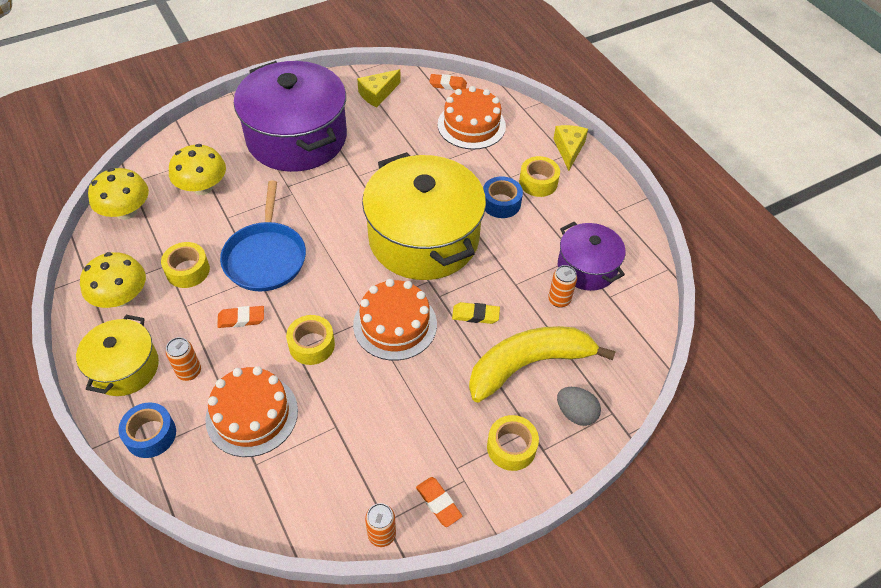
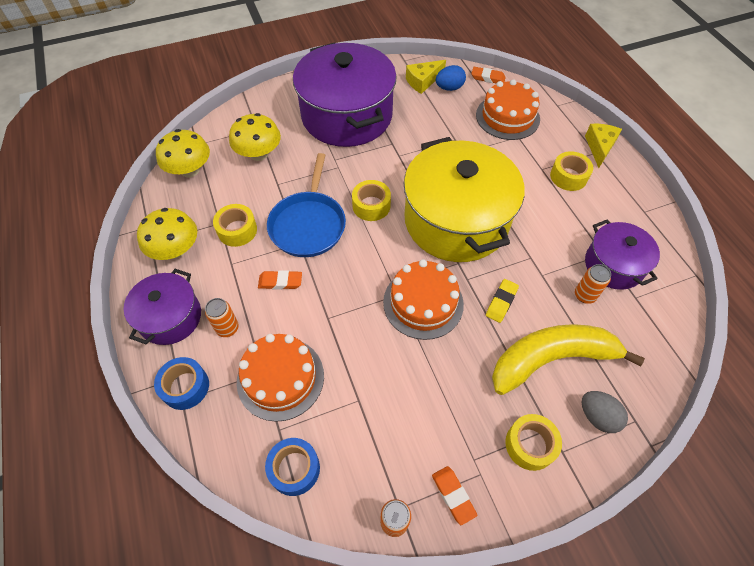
camera: 10 degrees right, 5 degrees up
(125, 368) = (170, 317): yellow pot -> purple pot
(312, 345) = (343, 315): yellow tape -> yellow tape (371, 206)
(407, 99) = (449, 88): none -> blue egg
(475, 315) = (501, 302): yellow eraser -> yellow eraser turned 75 degrees counterclockwise
(501, 203) = (532, 193): blue tape -> blue tape (294, 469)

